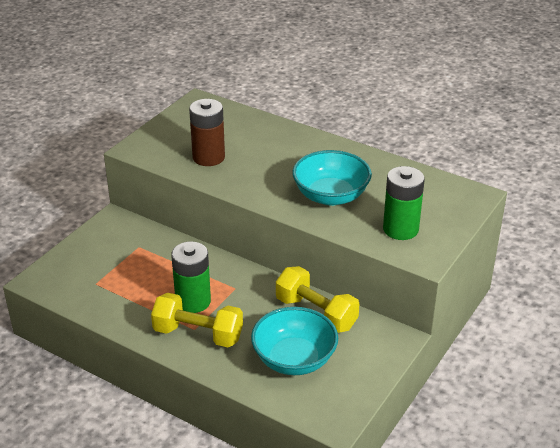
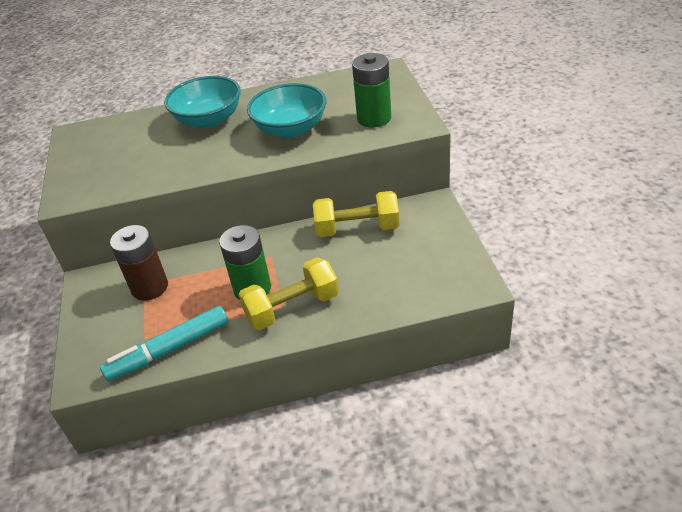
camera: 40 degrees left, 5 degrees up
(99, 301) = (169, 350): none -> turquoise marker
(208, 157) = (147, 164): brown battery -> brown battery (150, 287)
(294, 359) = (388, 268): turquoise bowl -> turquoise bowl (209, 120)

